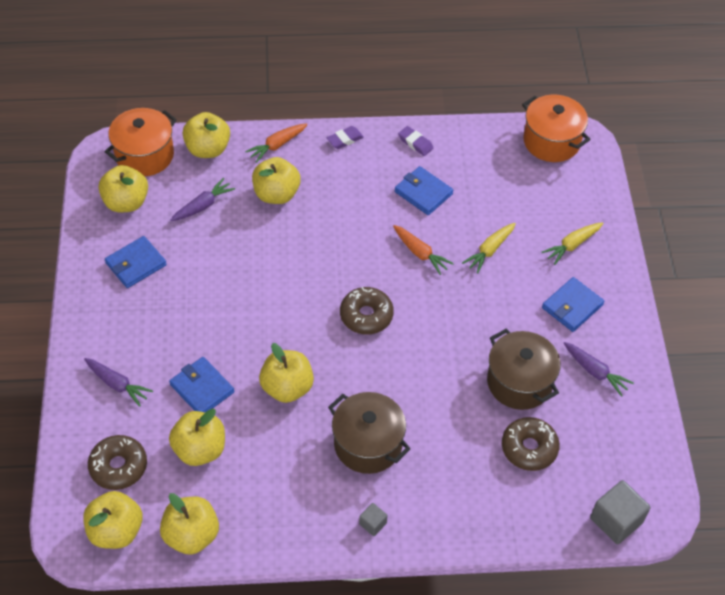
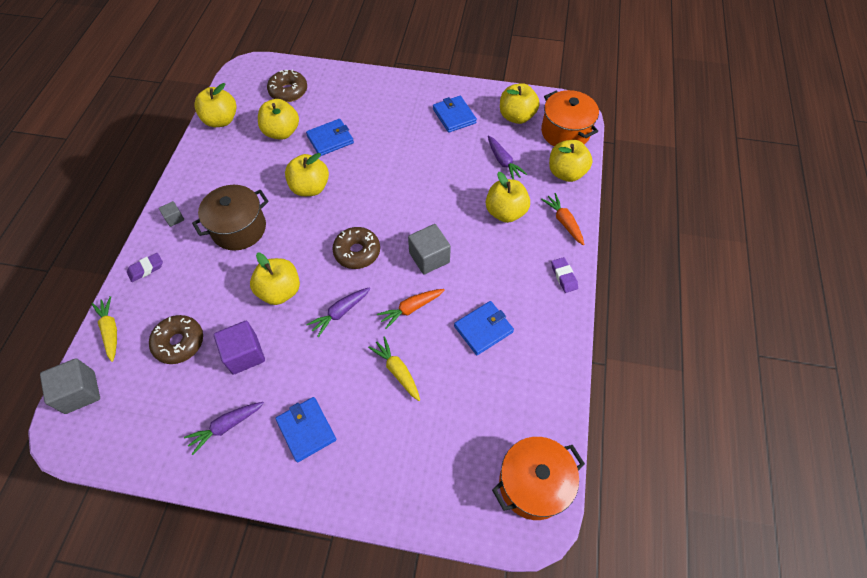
camera: 105 degrees right, 5 degrees up
(116, 531) = (243, 86): yellow apple -> yellow apple (280, 291)
(117, 384) = (352, 96): purple carrot -> purple carrot (340, 313)
(354, 250) = (429, 257): none -> grey cube
(415, 143) = (550, 337): purple eraser -> purple eraser (146, 269)
(519, 382) = (244, 354): brown pot -> purple cube
(572, 245) = (381, 456): yellow carrot -> yellow carrot (110, 330)

